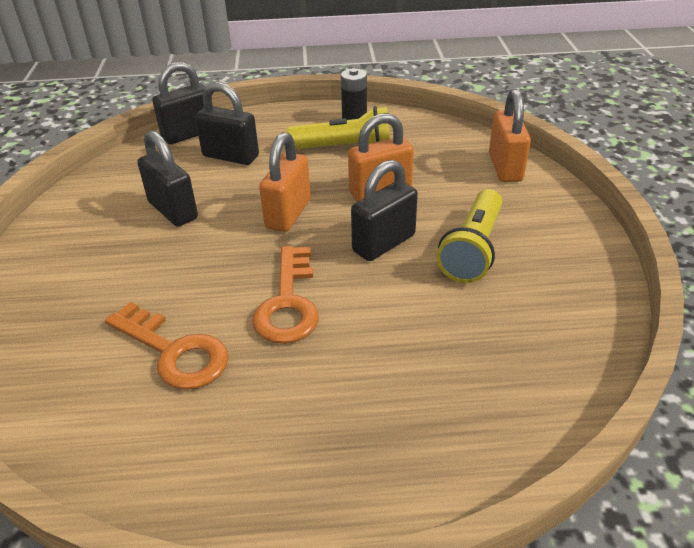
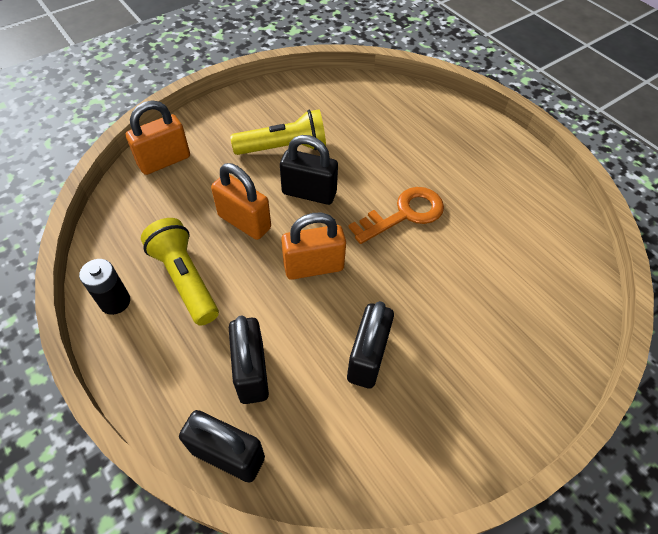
camera: 125 degrees left, 15 degrees up
(174, 352) = (489, 247): orange key -> none

